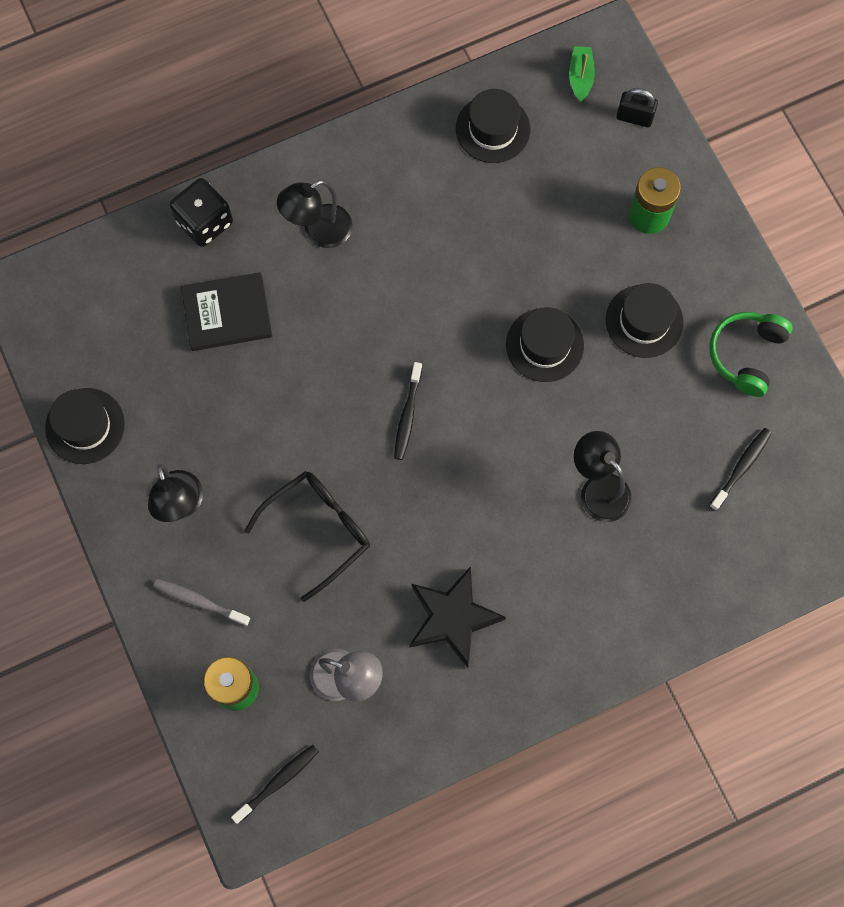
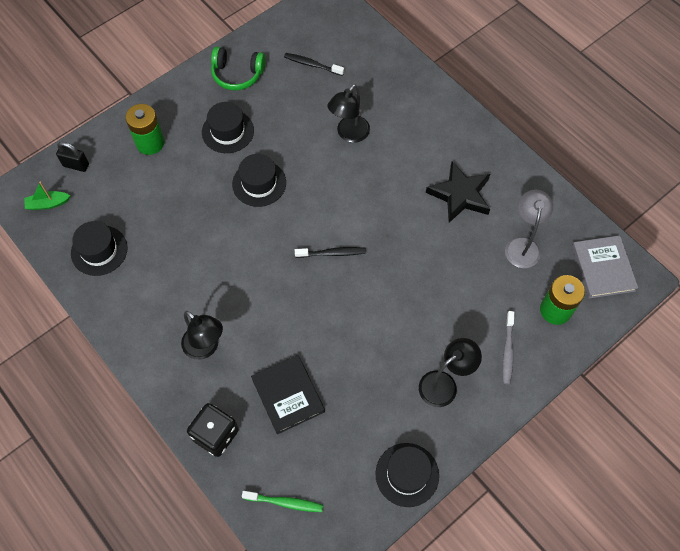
camera: 105 degrees left, 10 degrees down
(100, 281) = (285, 502): none -> green toothbrush
(278, 782) = (603, 268): black toothbrush -> grey book
(318, 530) = (431, 288): black glasses -> none
(634, 117) = (76, 165): black padlock -> black padlock turned 75 degrees counterclockwise

